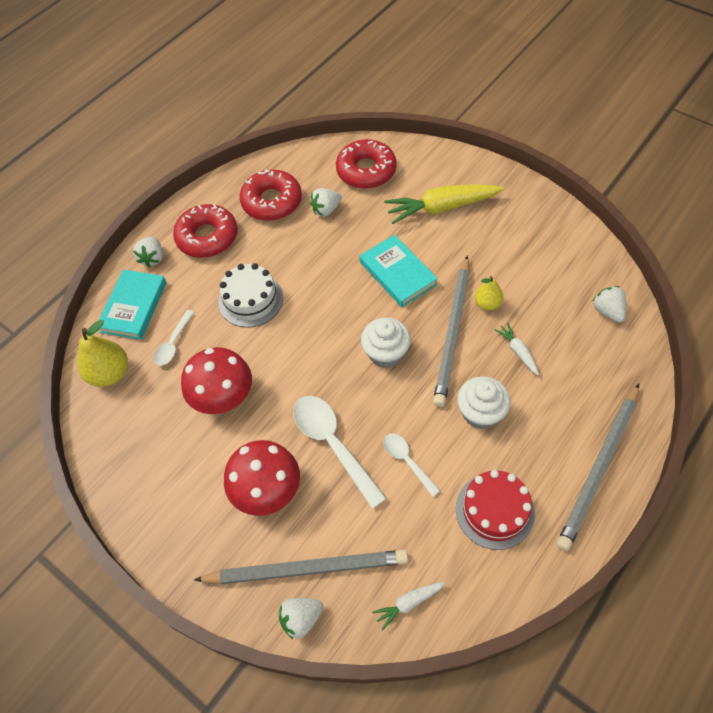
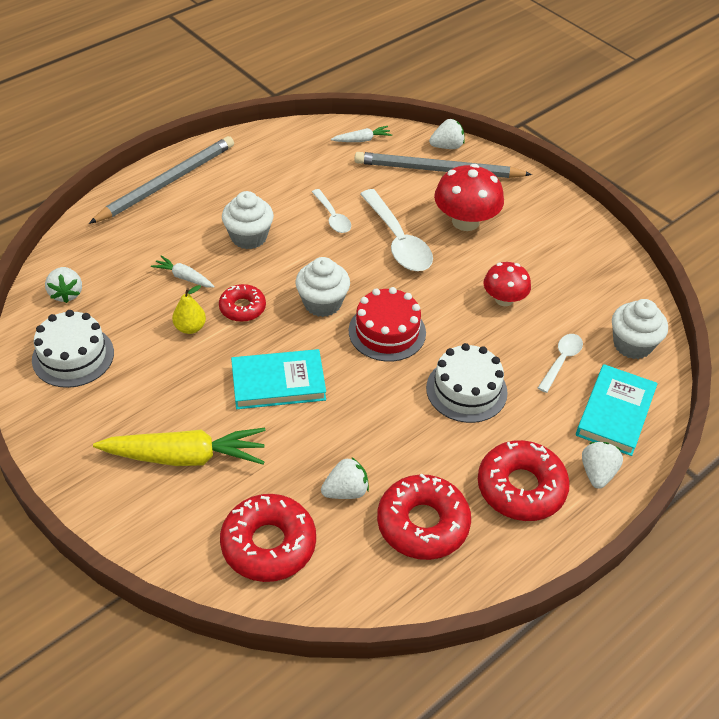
camera: 175 degrees left, 10 degrees down
(110, 373) = (632, 344): yellow pear -> white cupcake
(223, 396) = (504, 299): red mushroom -> red mushroom, size x0.64
(398, 273) = (278, 383): turquoise book -> turquoise book turned 75 degrees counterclockwise
(453, 332) = (242, 308): grey pencil -> red donut
(494, 511) = (271, 174): red cake -> red cake (387, 332)
(518, 351) = (184, 277): white carrot -> white carrot turned 135 degrees clockwise
(564, 259) = (73, 356): none -> white cake

